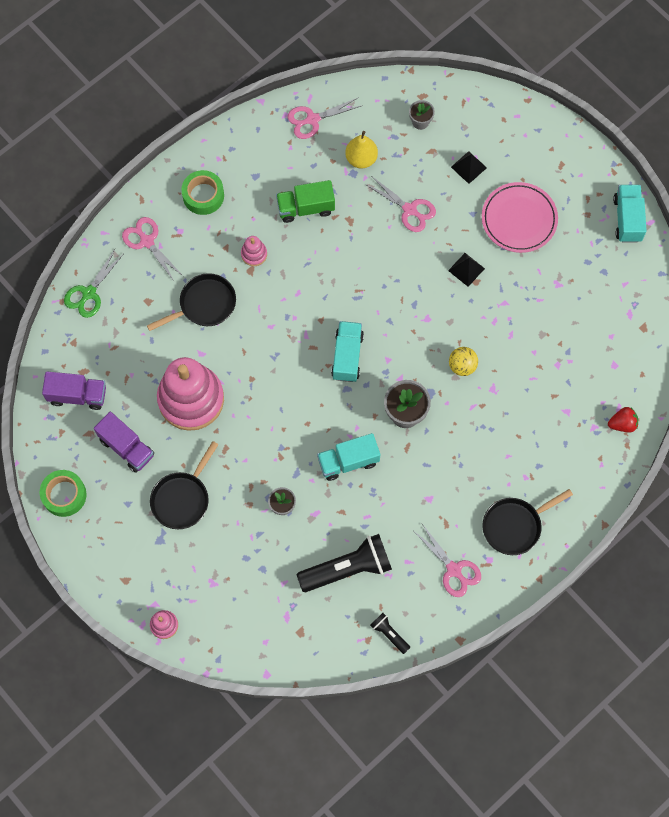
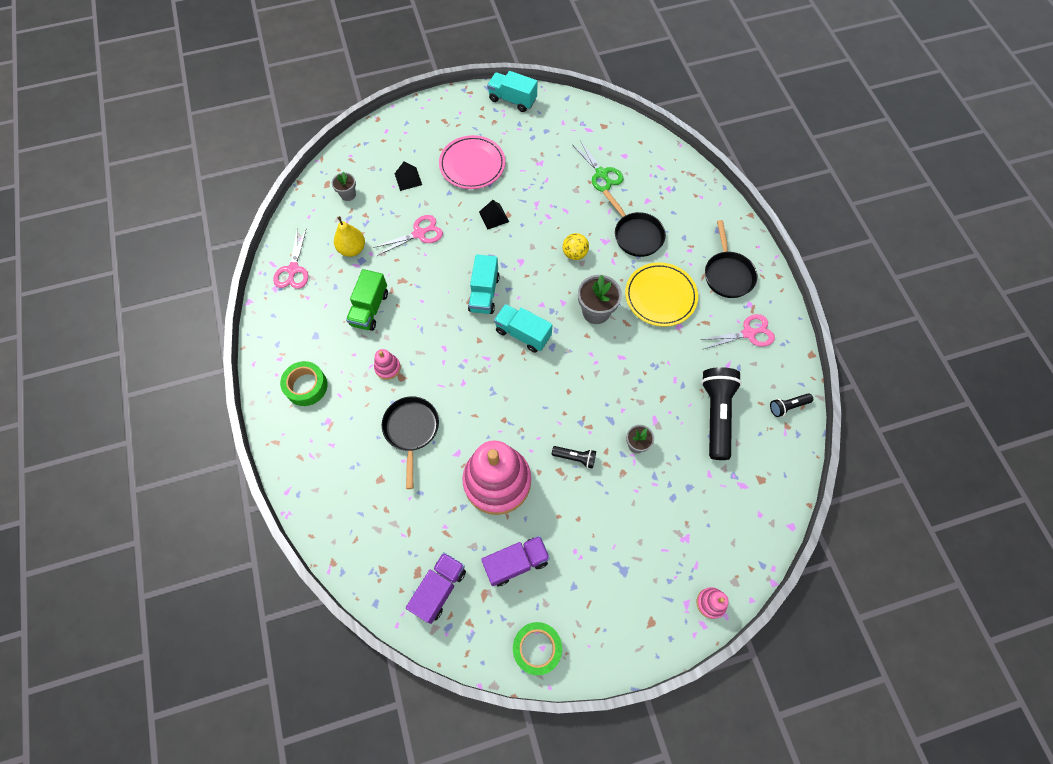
camera: 65 degrees left, 5 degrees down
(89, 293) = (340, 532): green scissors -> green scissors (601, 174)
(147, 241) = (320, 455): pink scissors -> none
(182, 498) = (591, 531): black pan -> black pan (636, 235)
(244, 457) = (575, 458): none -> black flashlight
(348, 461) = (618, 373): turquoise truck -> turquoise truck (484, 293)
(454, 468) = (660, 296): none -> yellow plate
(622, 424) = (674, 170): red strawberry -> none

